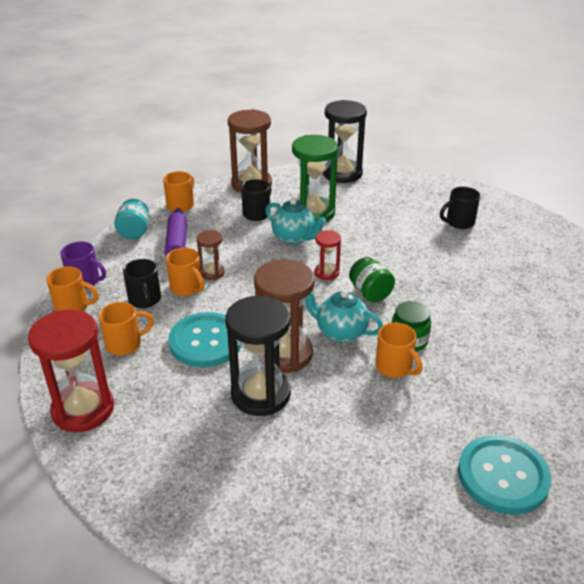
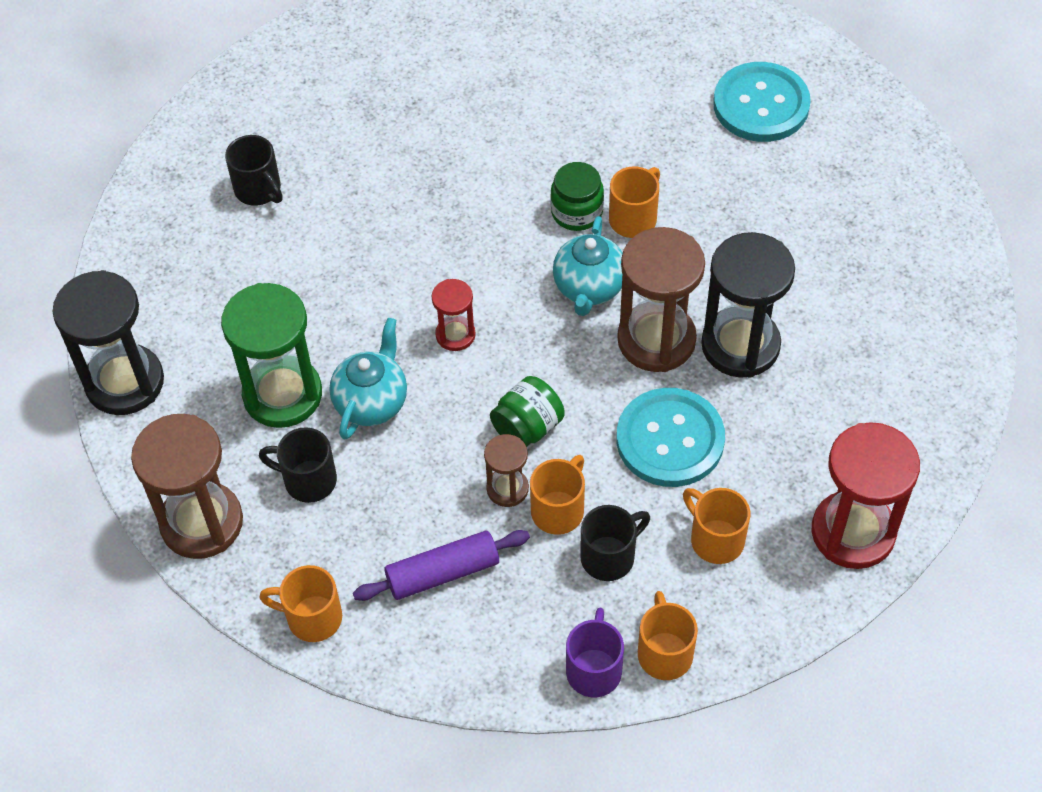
camera: 105 degrees left, 20 degrees up
(134, 232) = (426, 659): turquoise jar -> none
(370, 293) = (488, 271): green jar -> green jar (527, 427)

